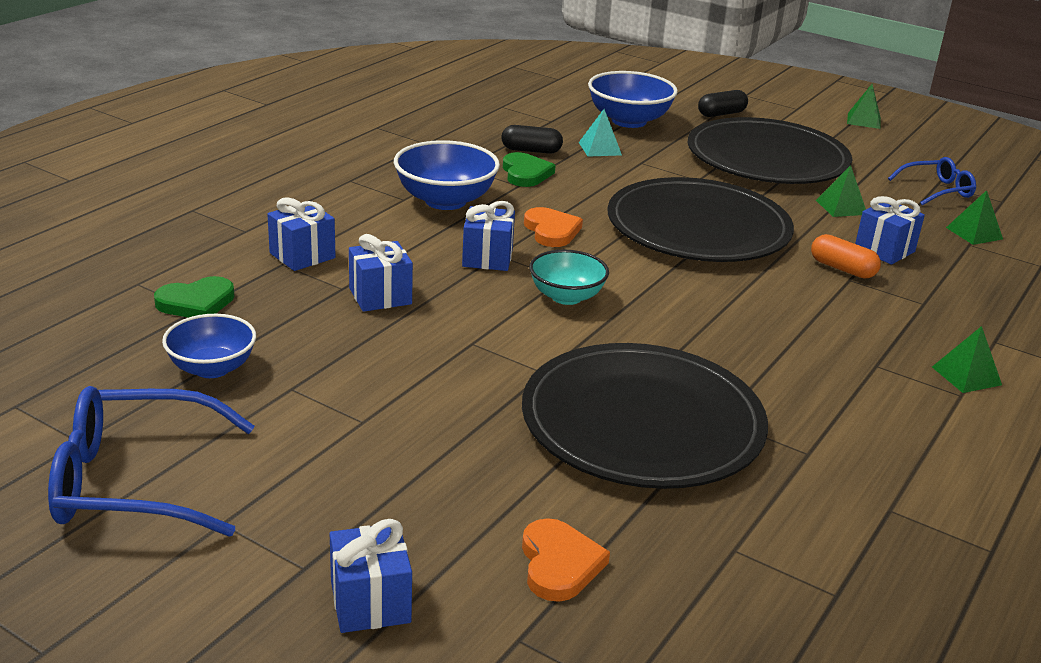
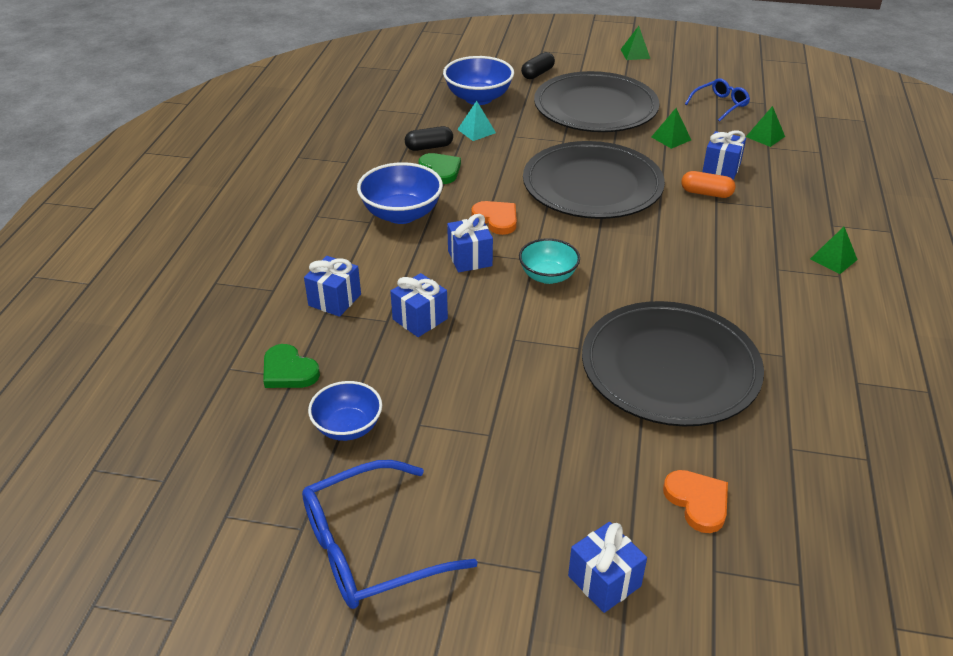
camera: 20 degrees left, 10 degrees up
(196, 302) = (288, 371): green heart -> green heart turned 90 degrees clockwise

